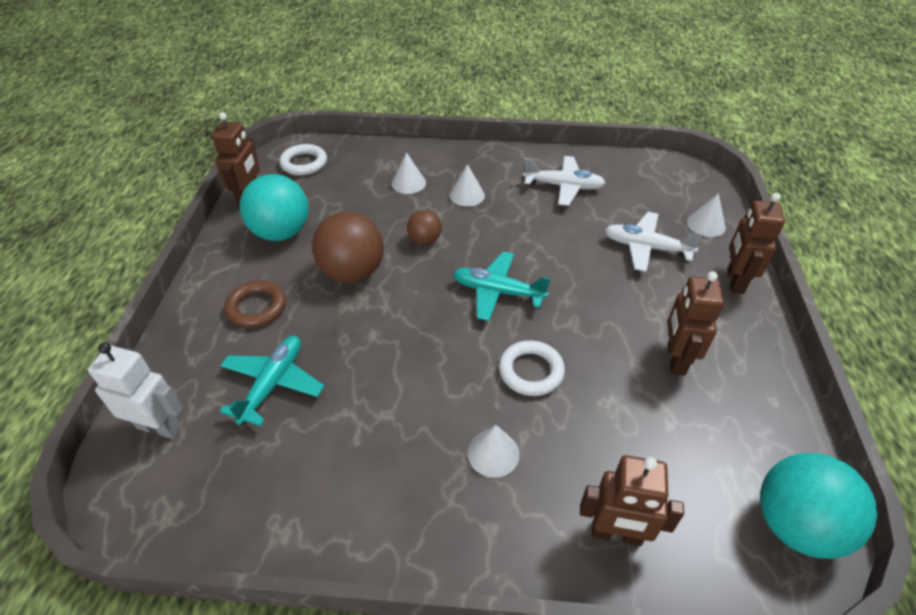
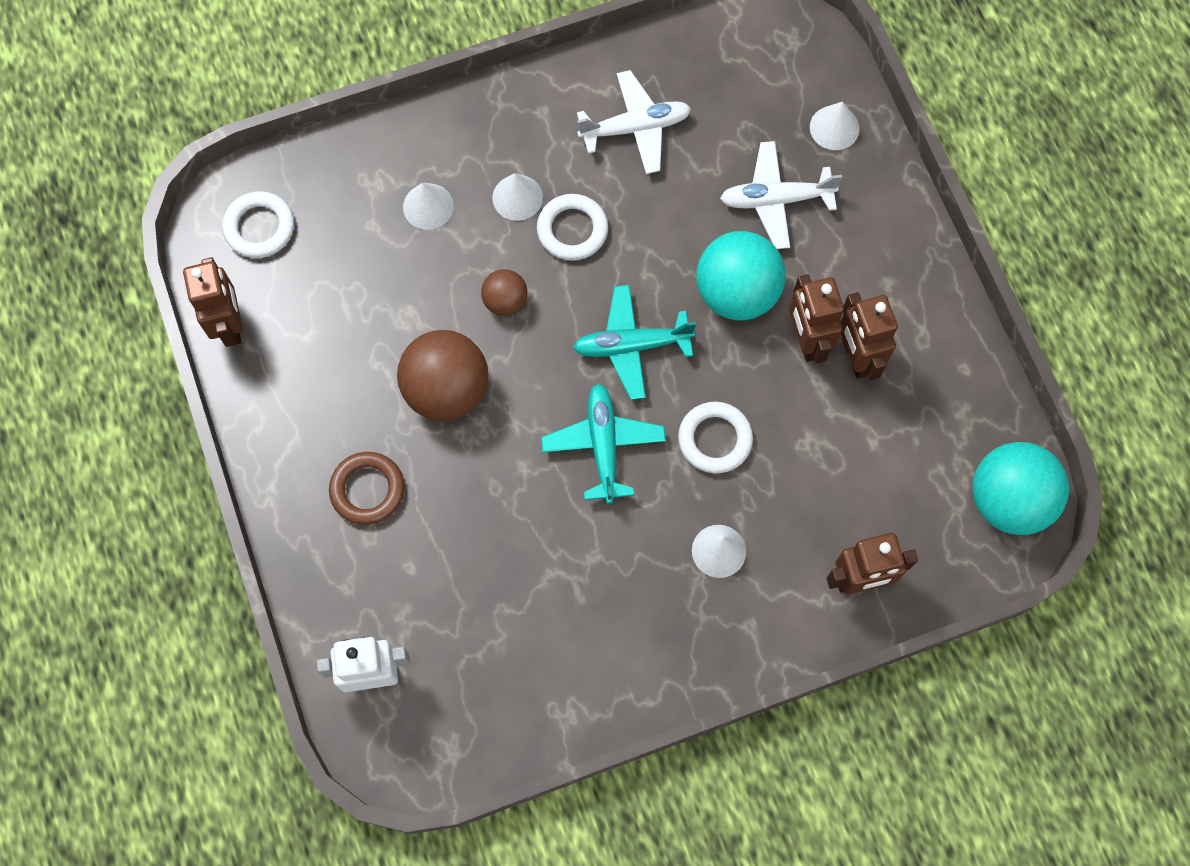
camera: 25 degrees left, 25 degrees up
(273, 384) = (455, 576): turquoise plane -> turquoise plane (603, 445)
(281, 233) = (317, 366): turquoise ball -> turquoise ball (736, 293)
(492, 220) = (572, 230): none -> white ring
(734, 281) = (890, 213): brown robot -> brown robot (806, 340)

